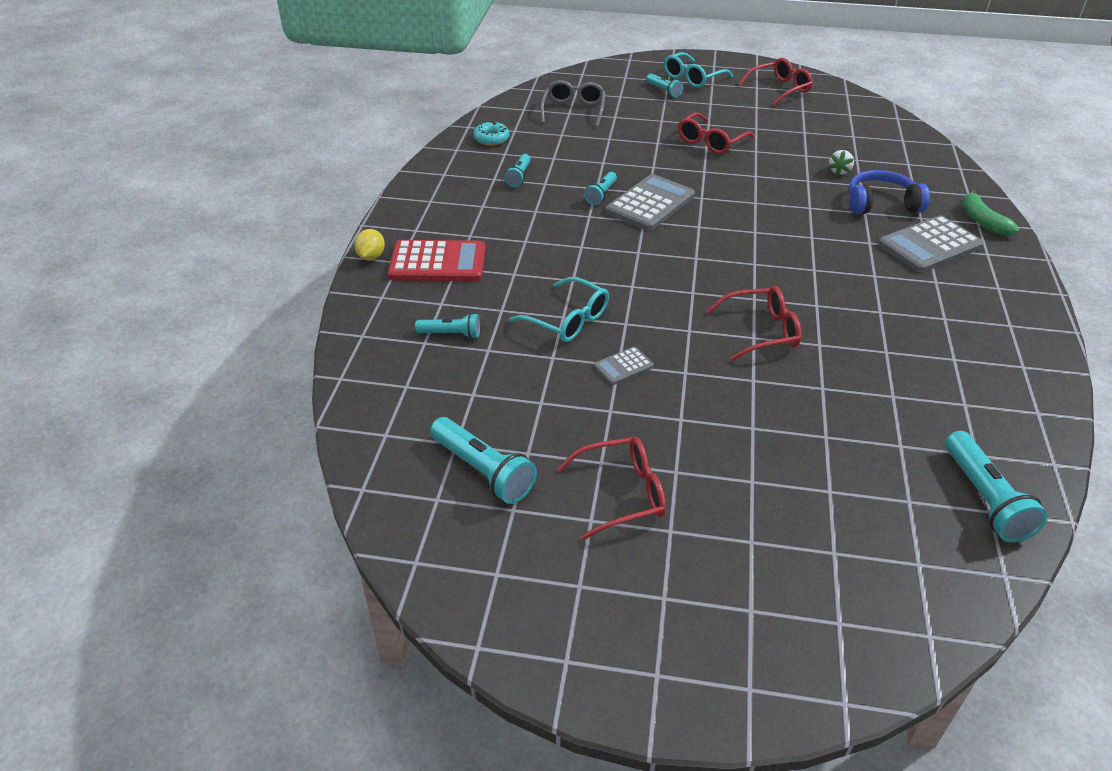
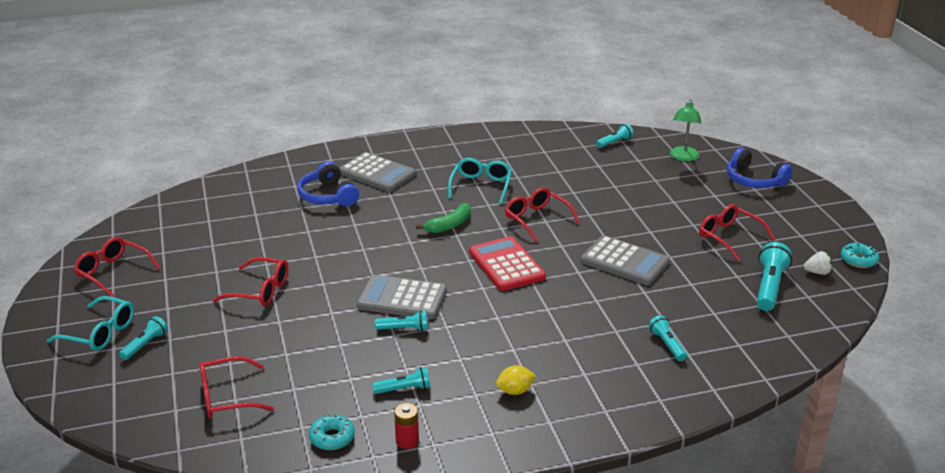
camera: 115 degrees left, 10 degrees down
(371, 256) = (614, 432): yellow lemon -> yellow lemon (515, 391)
(437, 262) = (587, 387): red calculator -> red calculator (506, 265)
(458, 165) = (407, 441): none -> red battery
(470, 618) = (858, 260): none -> turquoise donut
(568, 320) = (598, 297): turquoise glasses -> turquoise glasses (481, 186)
(573, 110) = (226, 397): grey glasses -> red glasses
(623, 366) = (624, 262): grey calculator -> grey calculator, size x2.01
(783, 627) = (754, 180): none -> blue headphones
(839, 171) = (282, 219): white strawberry -> white strawberry (817, 272)
(903, 567) = (683, 157): none -> green lamp
(982, 220) = (327, 158): green banana -> green banana (449, 225)
(984, 498) = (614, 142): turquoise flashlight -> turquoise flashlight, size x0.60

